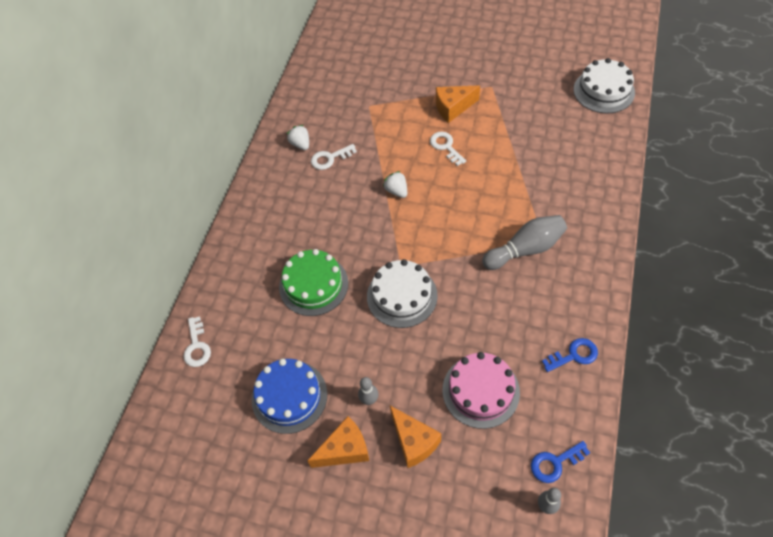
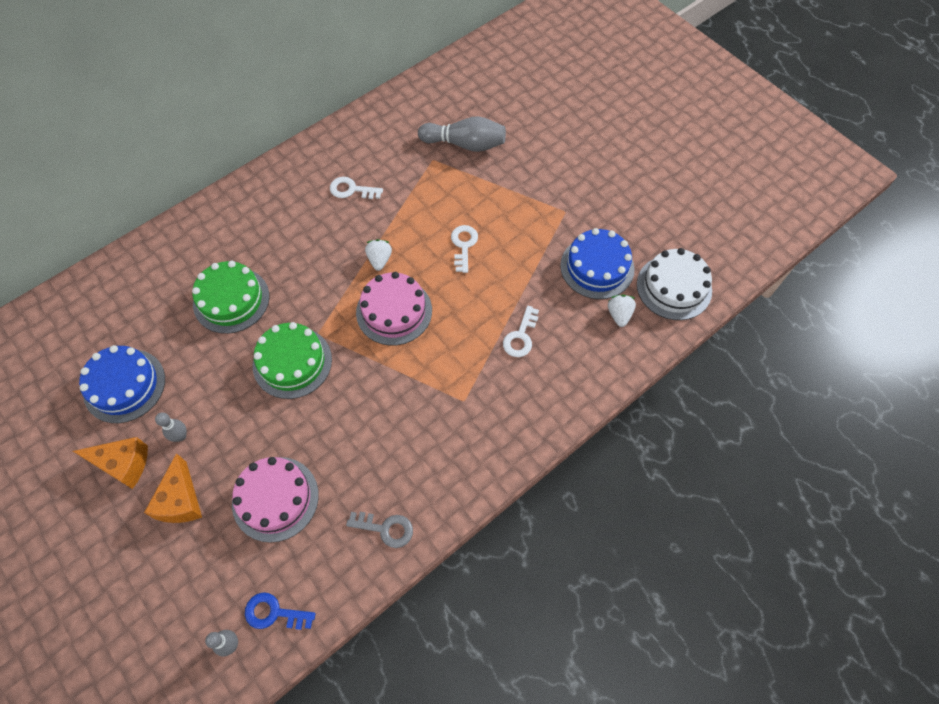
camera: 30 degrees right, 5 degrees up
(197, 346) = (97, 289): white key -> white key (521, 336)
(300, 144) = (339, 160): white strawberry -> white strawberry (619, 315)
(402, 296) = (292, 362): white cake -> green cake
(440, 217) = (394, 311): none -> pink cake
(453, 108) = (507, 210): orange cheese -> none
(525, 249) = (440, 396): grey bowling pin -> grey bowling pin (465, 144)
(545, 107) = (597, 267): none -> blue cake
(574, 355) = (385, 528): blue key -> grey key

